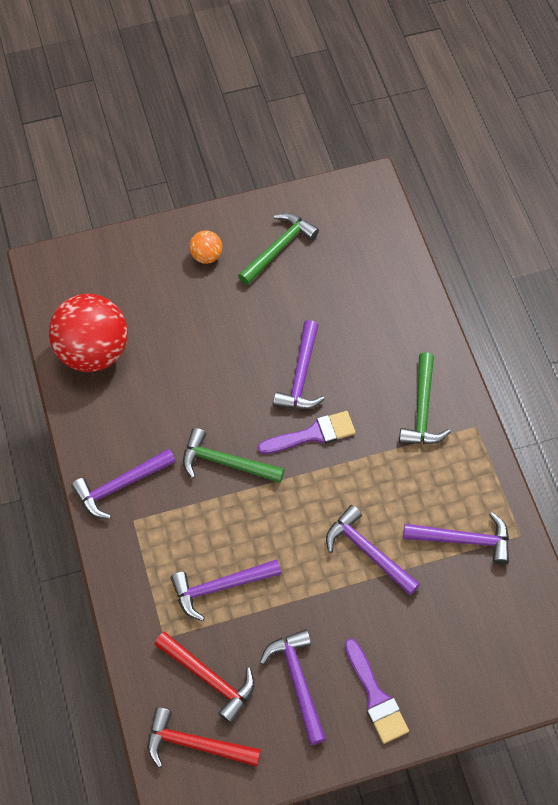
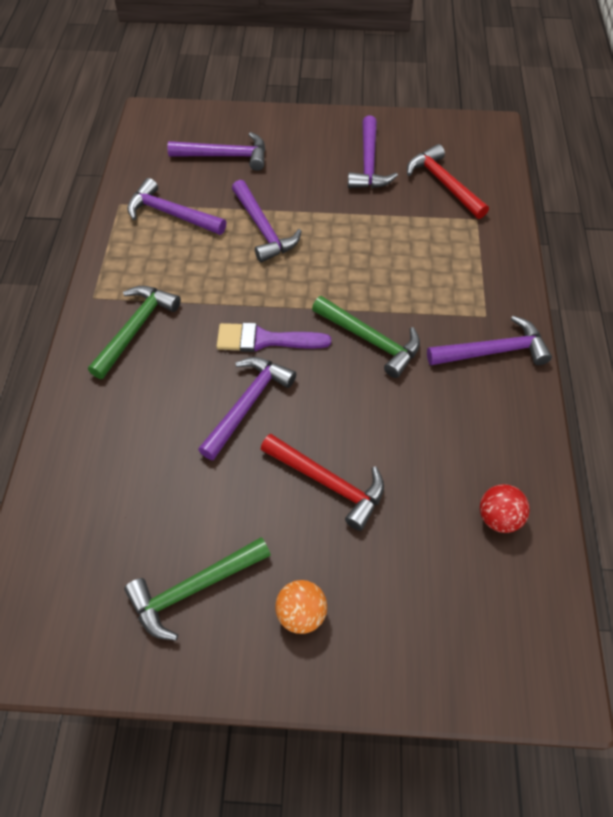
camera: 160 degrees left, 5 degrees down
(93, 351) = (498, 517): red ball -> red ball, size x0.45
(196, 744) = (467, 150): red hammer -> red hammer (328, 483)
(220, 587) = (413, 240): purple hammer -> purple hammer (225, 156)
(375, 696) = (309, 140): purple brush -> none

